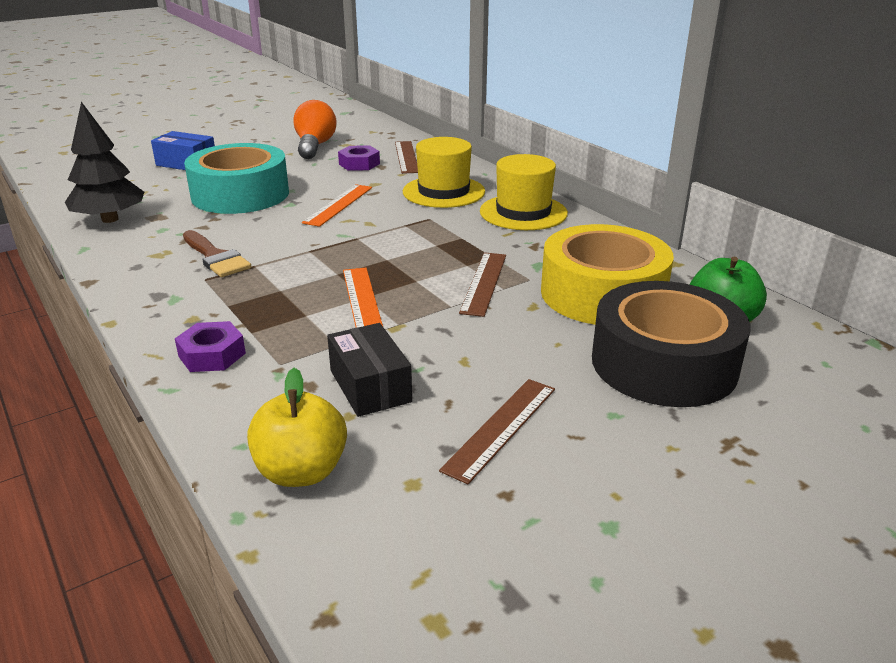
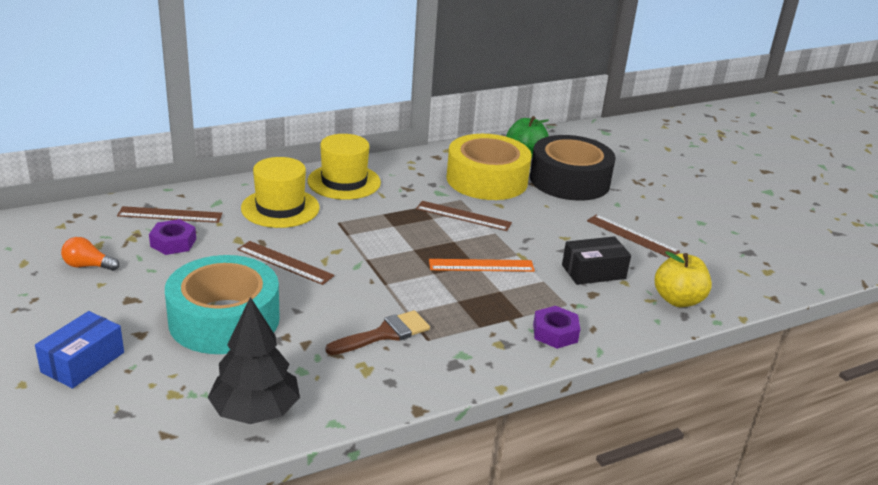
camera: 85 degrees left, 0 degrees up
(314, 146) = (88, 266): orange light bulb -> orange light bulb, size x0.58
(338, 205) = (285, 263): orange ruler -> brown ruler

